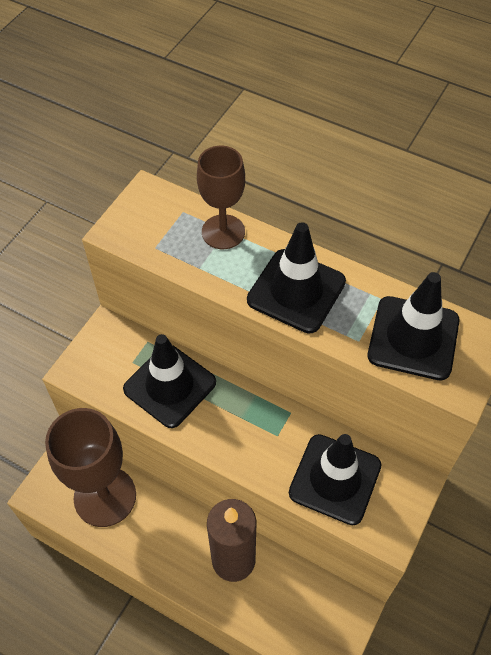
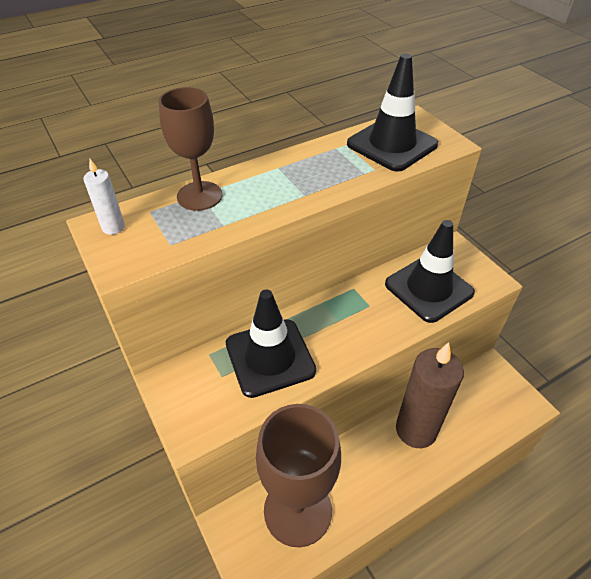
camera: 60 degrees left, 10 degrees down
(150, 202) = (113, 227): none -> white candle
(296, 291) = (301, 180): black traffic cone -> none

